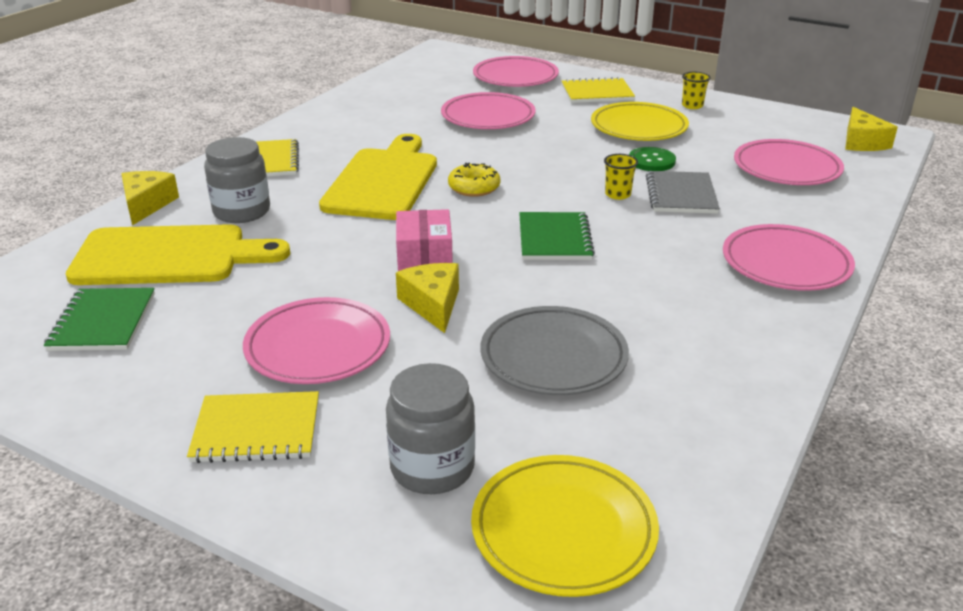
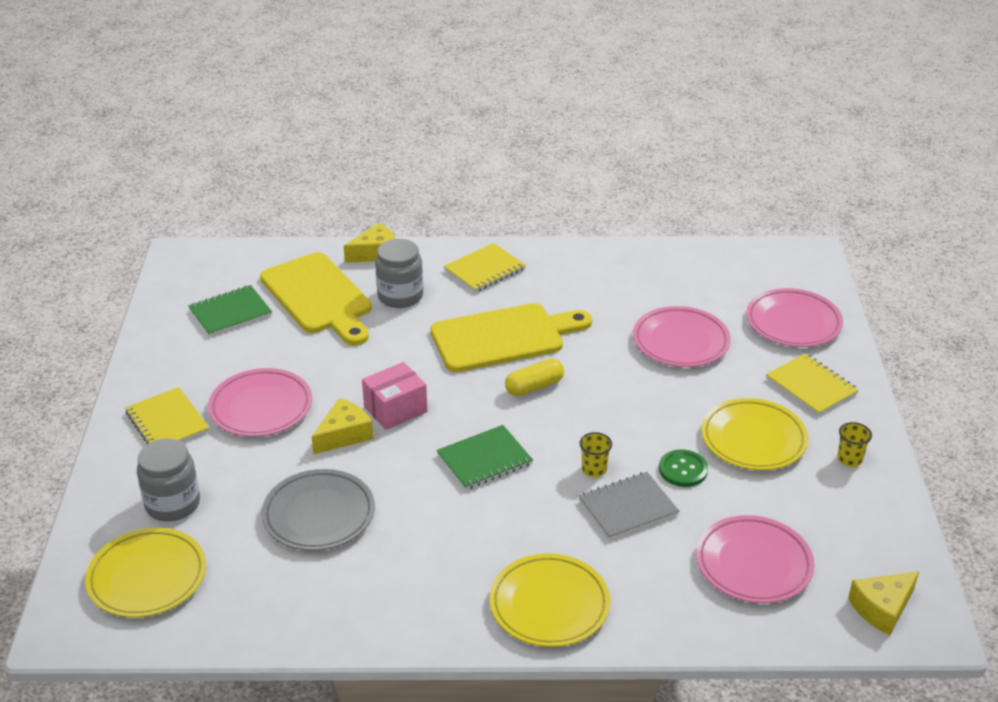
camera: 60 degrees right, 5 degrees up
(474, 187) = (534, 386): yellow donut -> yellow capsule
(786, 264) = (549, 605): pink plate -> yellow plate

